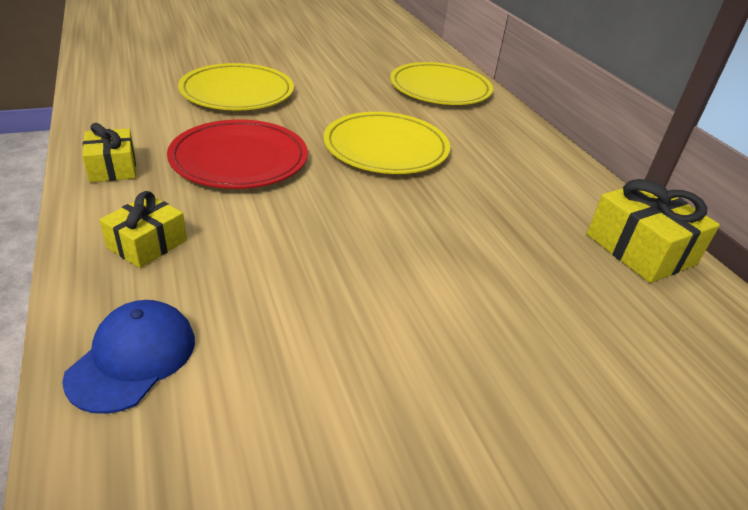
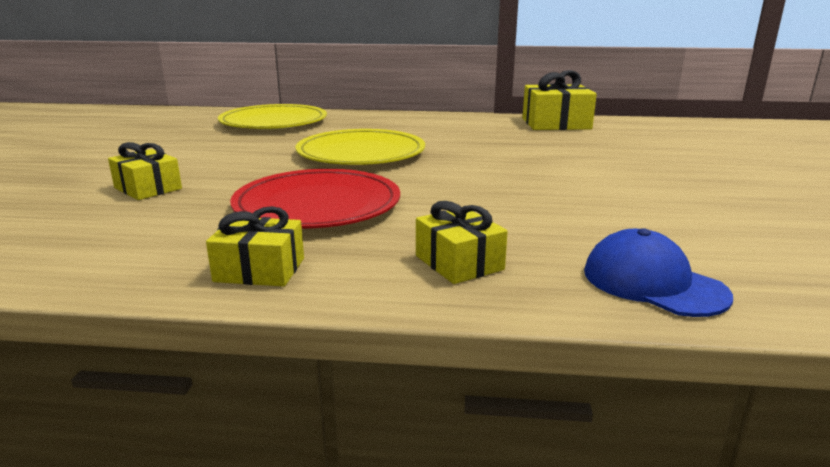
camera: 60 degrees left, 15 degrees down
(237, 92) = (148, 188): yellow plate -> yellow gift

